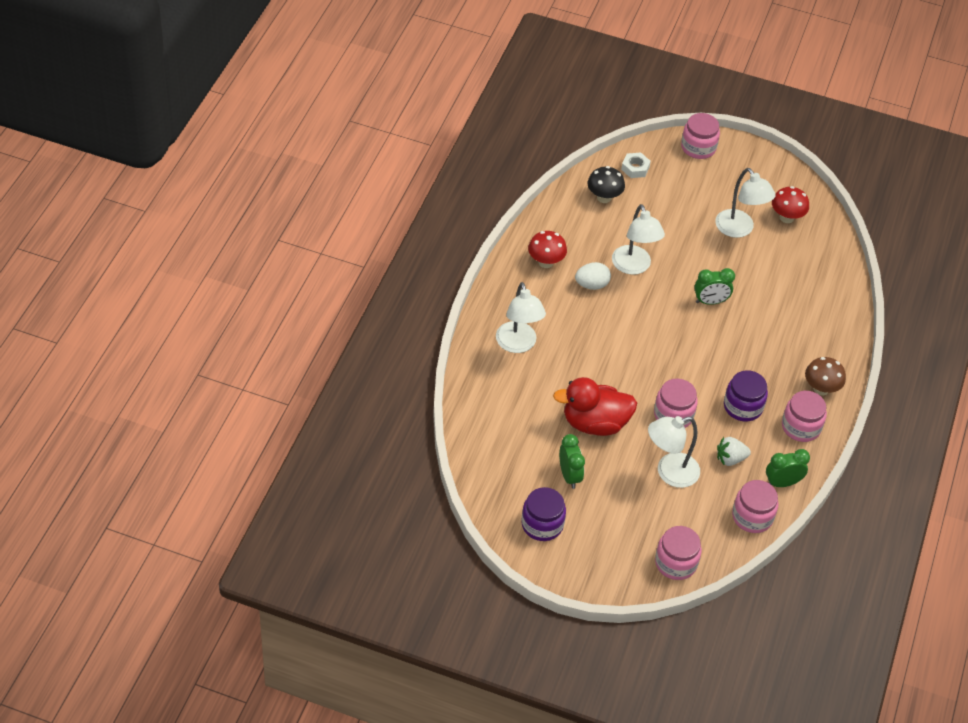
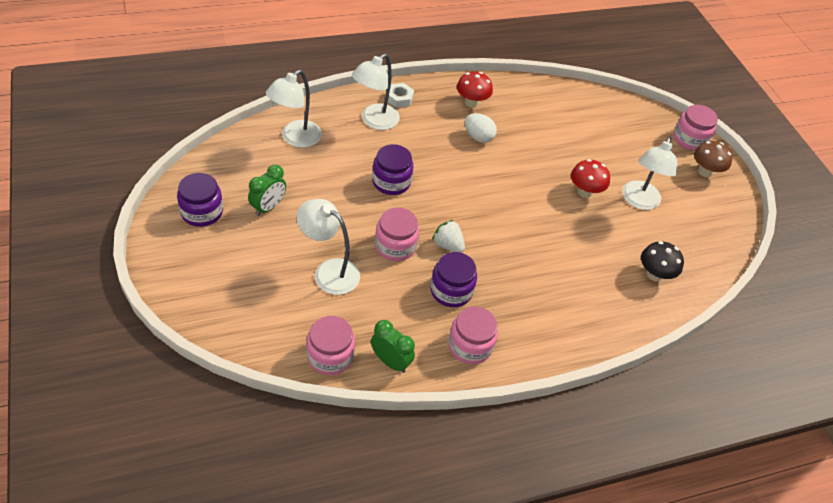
camera: 50 degrees right, 0 degrees up
(594, 423) = (338, 199): red duck -> none
(601, 376) = (391, 182): none -> purple jar
(604, 197) = (572, 107): black mushroom -> black mushroom (654, 274)
(633, 267) = (524, 153): white lamp -> white lamp (295, 138)
(635, 168) = (622, 112): white nut -> white nut (399, 98)
(676, 563) = (229, 321): pink jar -> none
(710, 301) = (542, 216): green clock -> none
(730, 459) = (383, 308): white strawberry -> white strawberry (447, 245)
(786, 217) = (690, 227): red mushroom -> red mushroom (584, 192)
(821, 389) = (529, 341): brown mushroom -> brown mushroom (705, 172)

